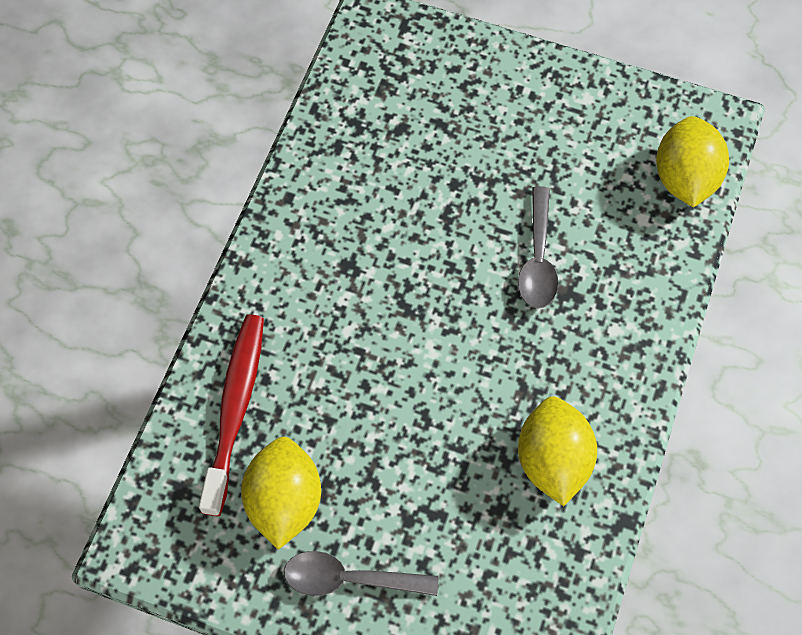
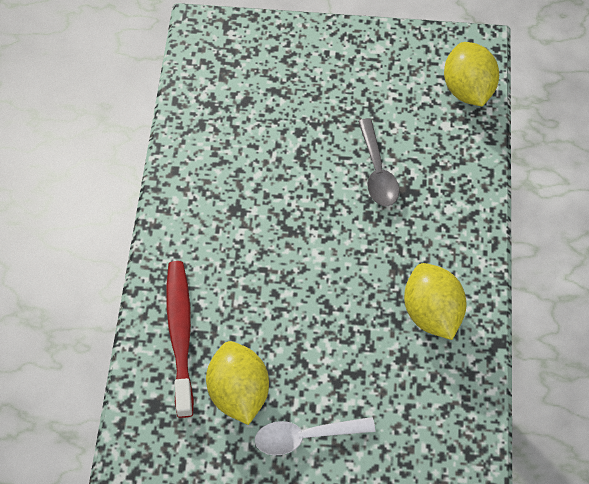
camera: 15 degrees left, 5 degrees down
(349, 579) = (305, 437): grey spoon -> white spoon

